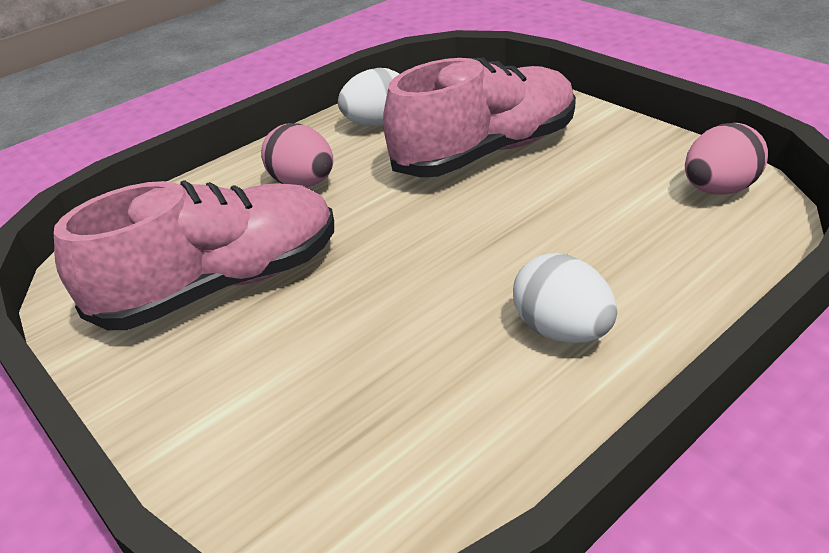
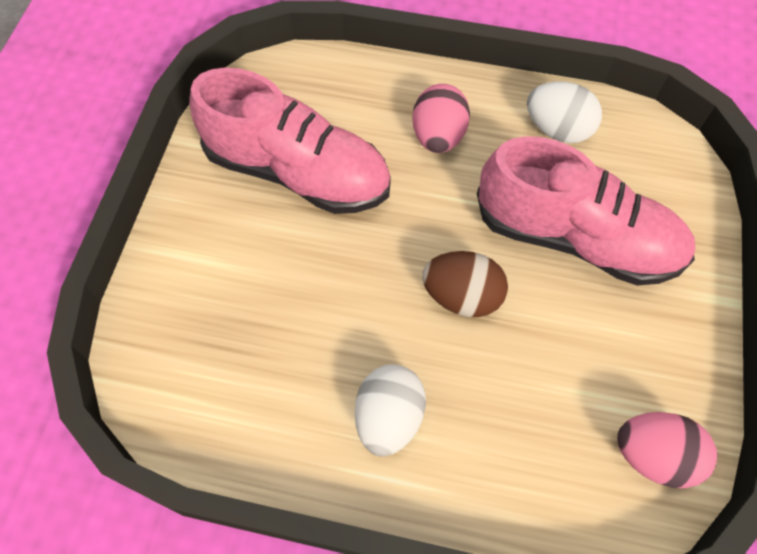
camera: 50 degrees right, 25 degrees up
(477, 232) = (462, 296): none -> brown egg

